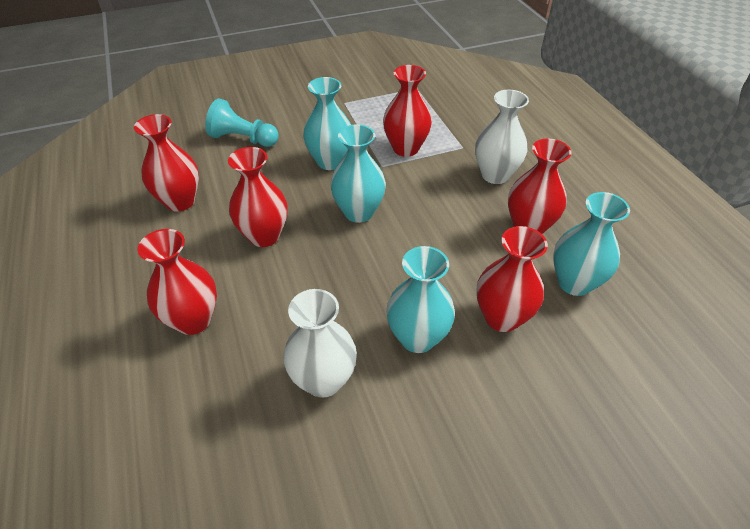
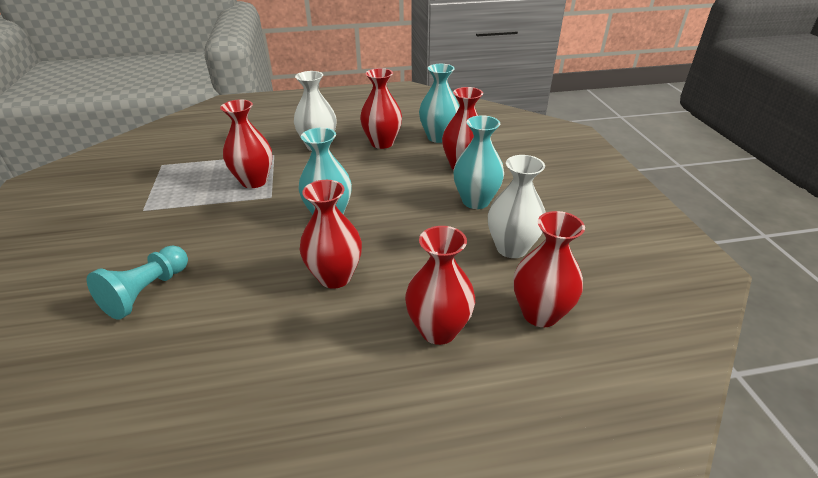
camera: 80 degrees left, 10 degrees down
(180, 201) = (239, 351): red vase -> red vase (540, 314)
(330, 161) = (242, 226): turquoise vase -> none

